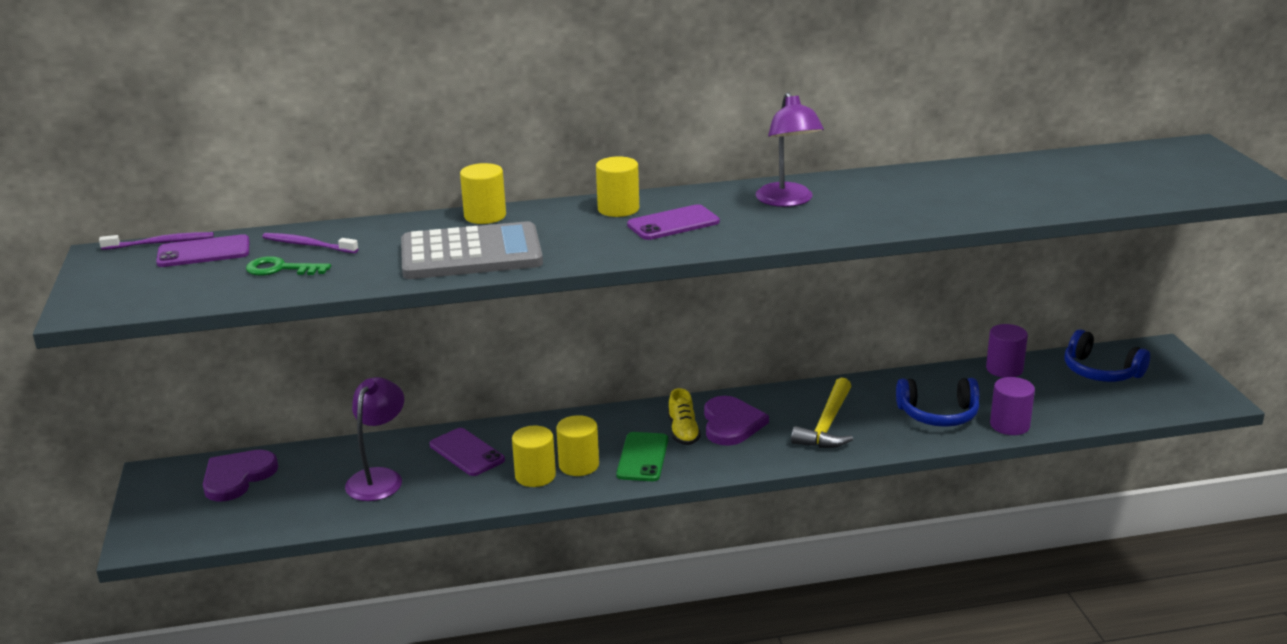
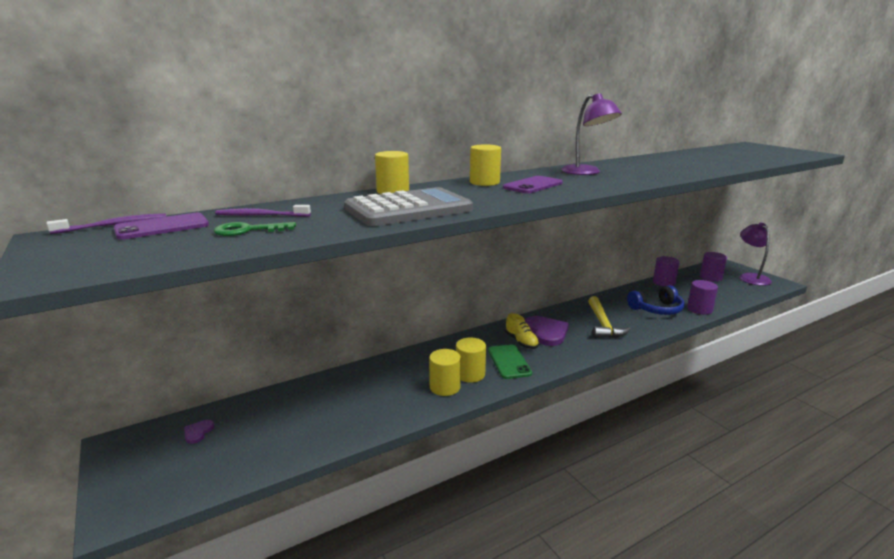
camera: 20 degrees left, 5 degrees down
(237, 477) = (198, 432): purple heart -> purple heart, size x0.46
(379, 478) = (324, 410): purple lamp -> purple lamp (751, 277)
(466, 452) = (382, 379): purple phone -> none
(1100, 371) = (710, 277): blue headphones -> purple cylinder

